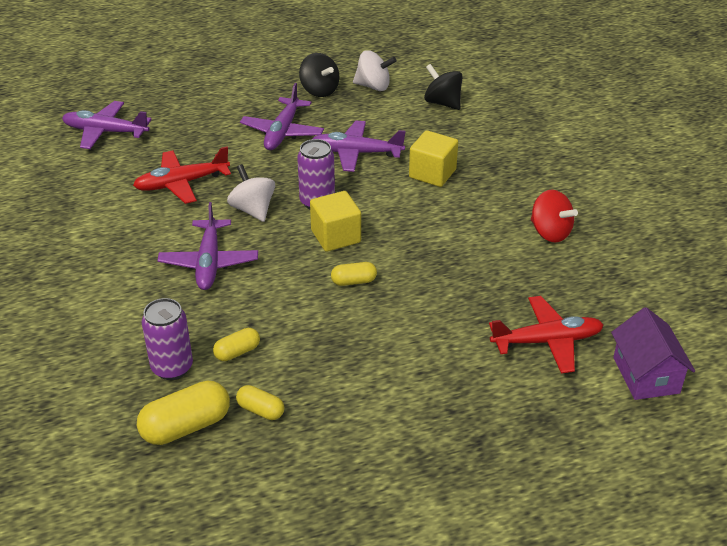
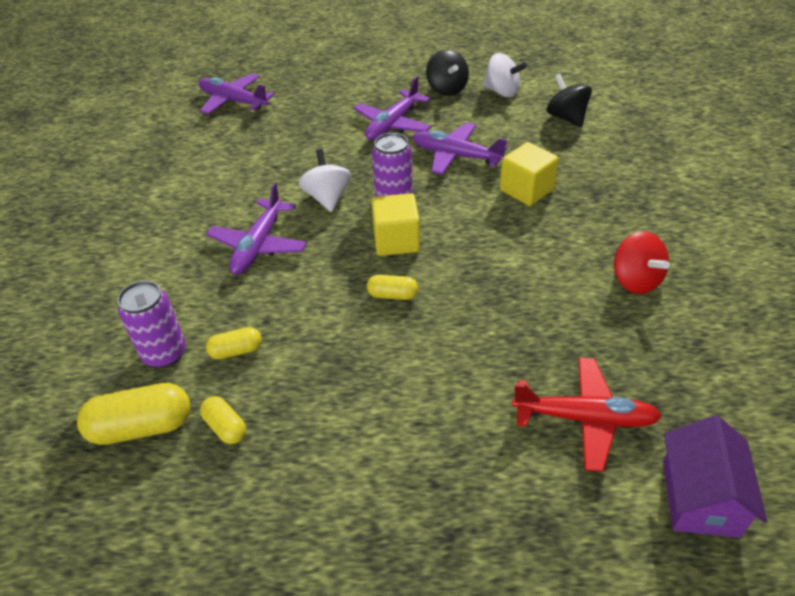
camera: 20 degrees right, 5 degrees up
(181, 183) = (274, 160): red plane -> none

